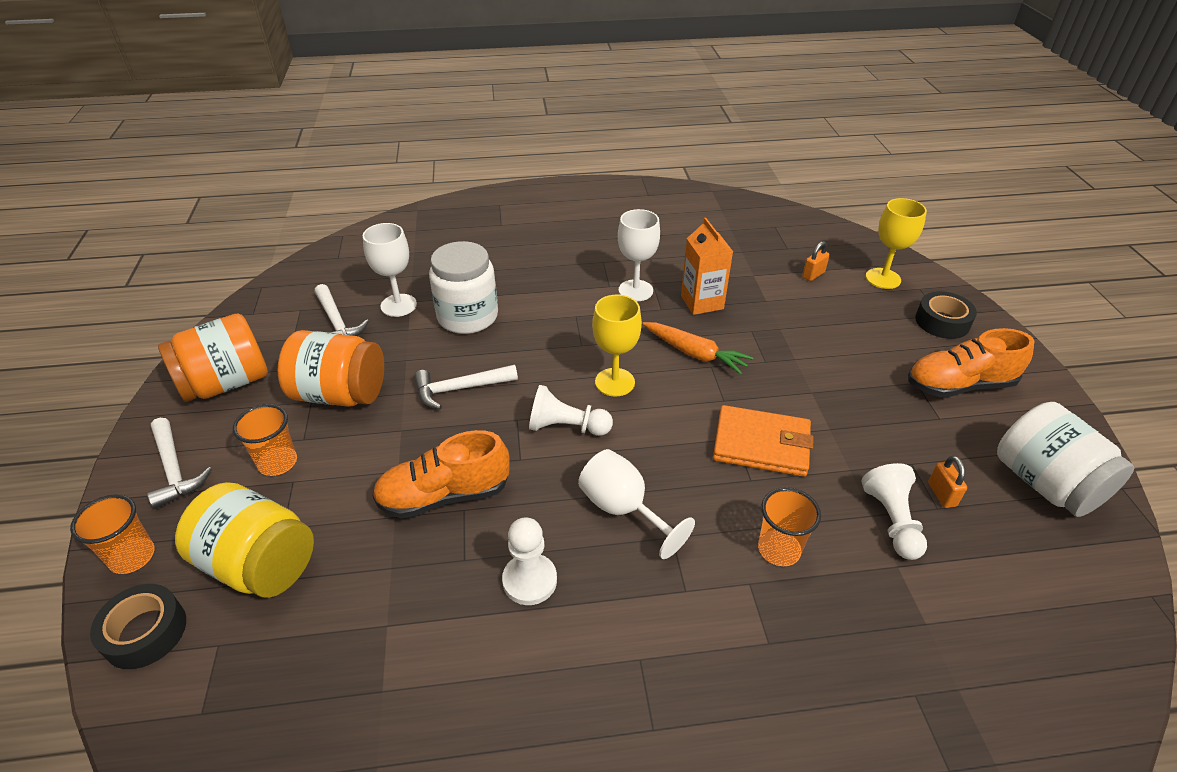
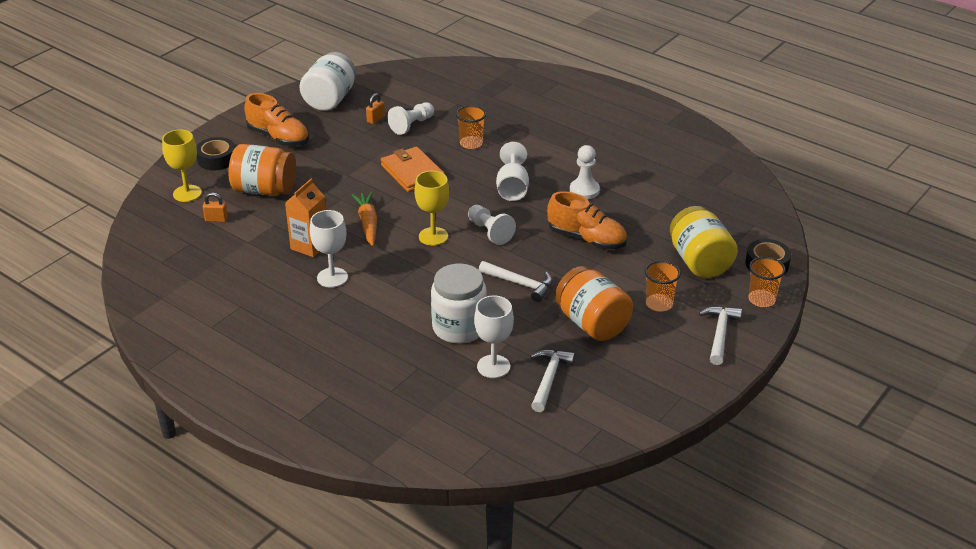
camera: 135 degrees left, 5 degrees down
(226, 383) = (657, 375): orange jar -> orange jar (264, 190)

